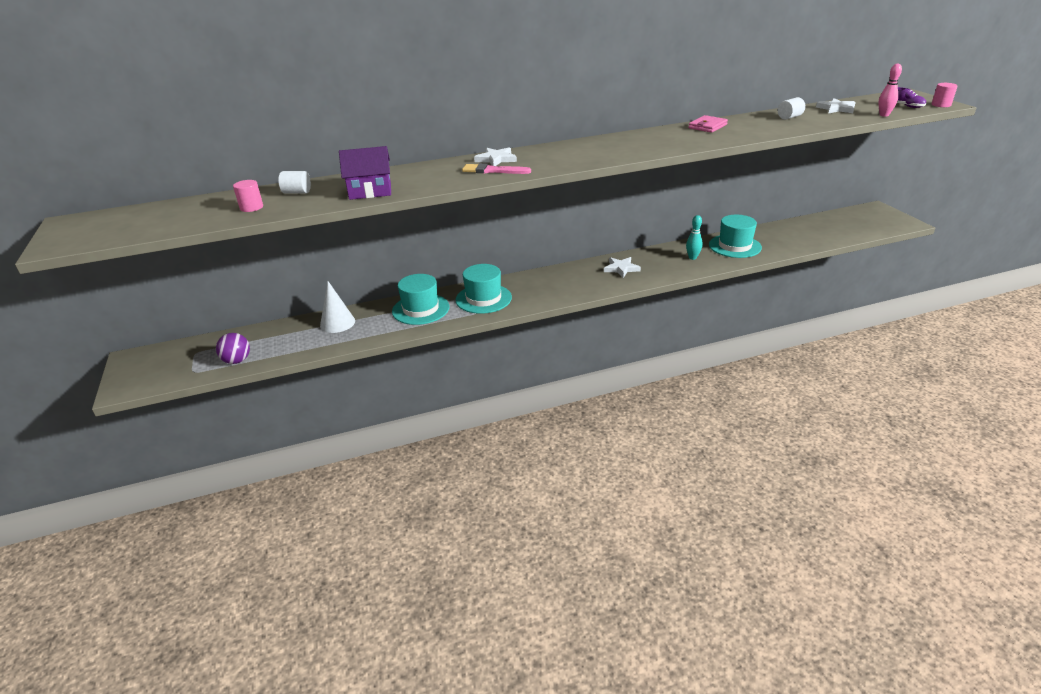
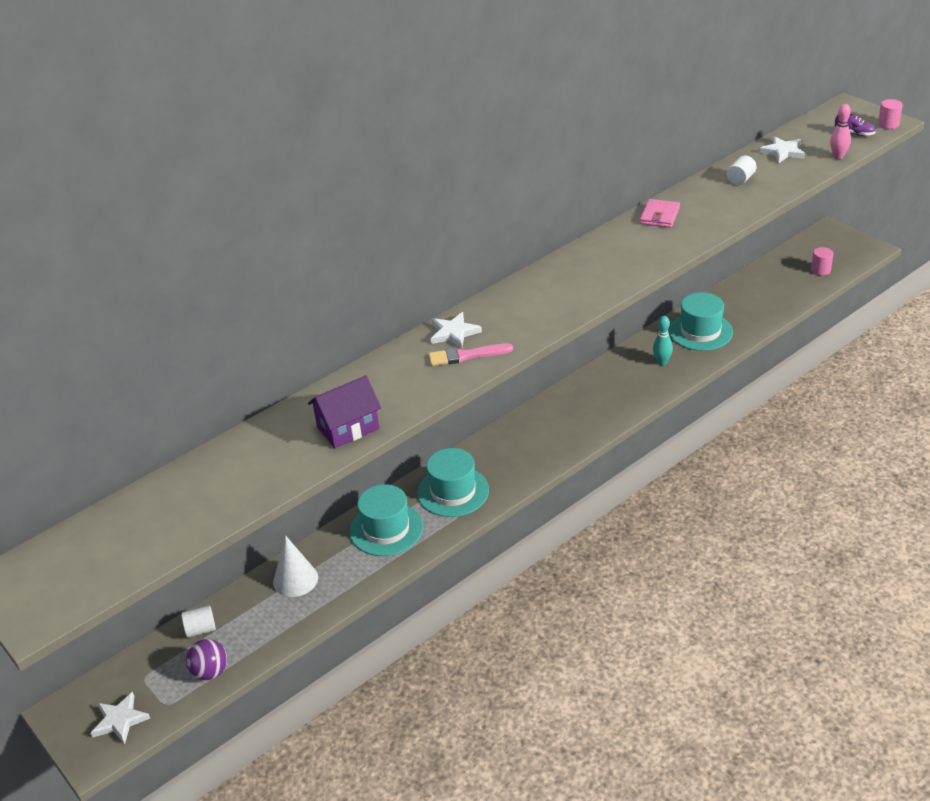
camera: 20 degrees left, 5 degrees up
(251, 207) = (224, 492): pink cylinder -> pink cylinder (820, 270)
(297, 192) = (256, 451): white cylinder -> white cylinder (201, 629)
(621, 268) = (589, 401): white star -> white star (120, 720)

